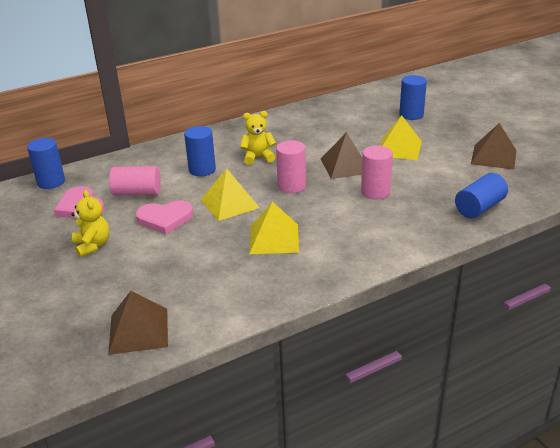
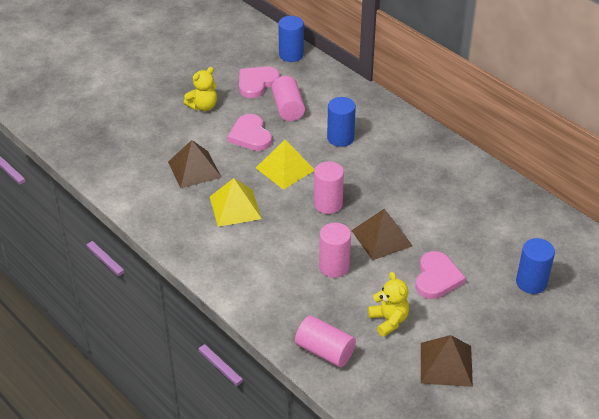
camera: 75 degrees right, 10 degrees up
(139, 330) = (106, 159): brown pyramid -> brown pyramid (194, 169)
(258, 157) = (377, 171): yellow teddy bear -> yellow teddy bear (389, 321)
(399, 148) = (437, 278): yellow pyramid -> pink heart
(479, 208) = (325, 351): blue cylinder -> pink cylinder

